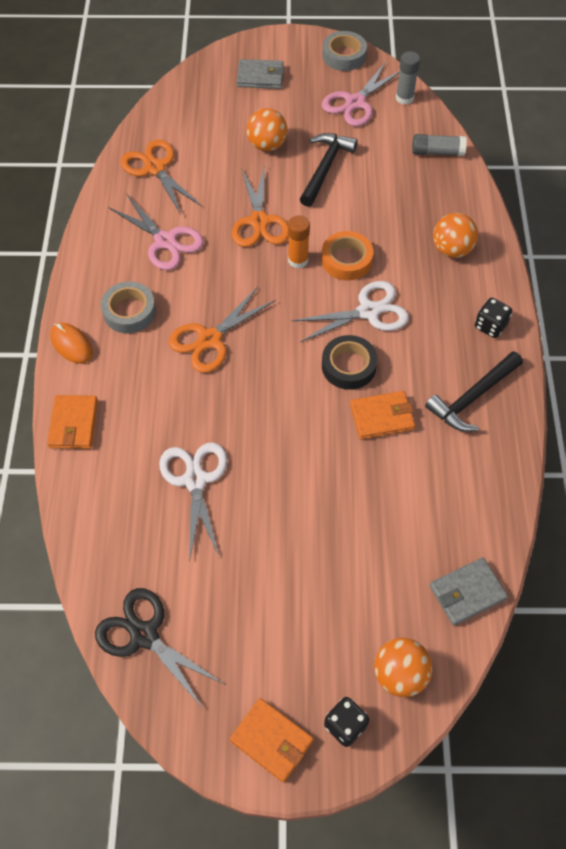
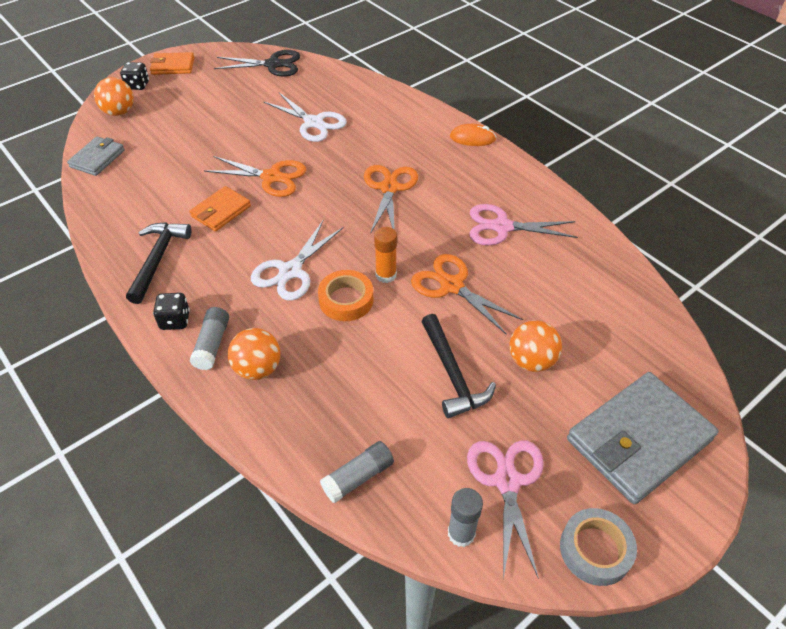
camera: 140 degrees right, 10 degrees down
(73, 424) = (416, 108): orange wallet -> none
(129, 311) = (463, 173): grey tape -> none
(155, 168) = (589, 274): orange scissors -> orange scissors (271, 177)
(260, 77) = (638, 439): grey wallet -> grey wallet, size x1.88
(348, 366) = (272, 227): black tape -> none
(473, 288) = (212, 344): none -> grey glue stick

